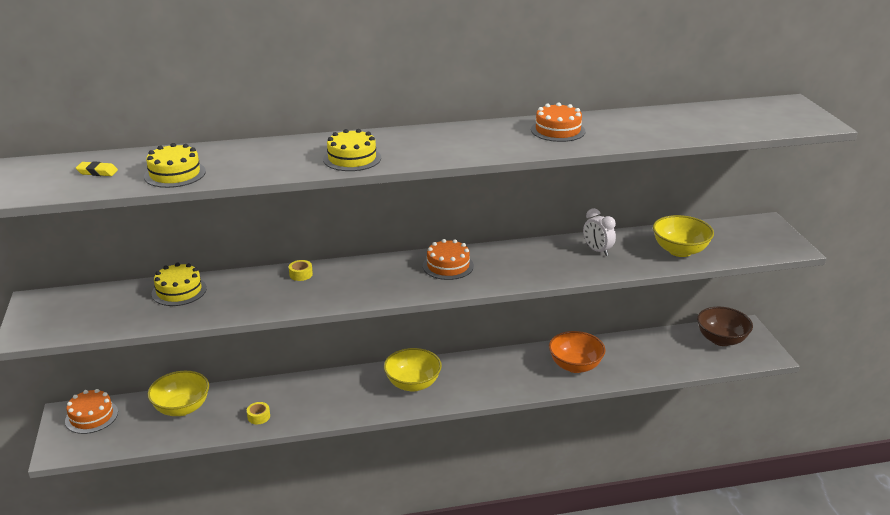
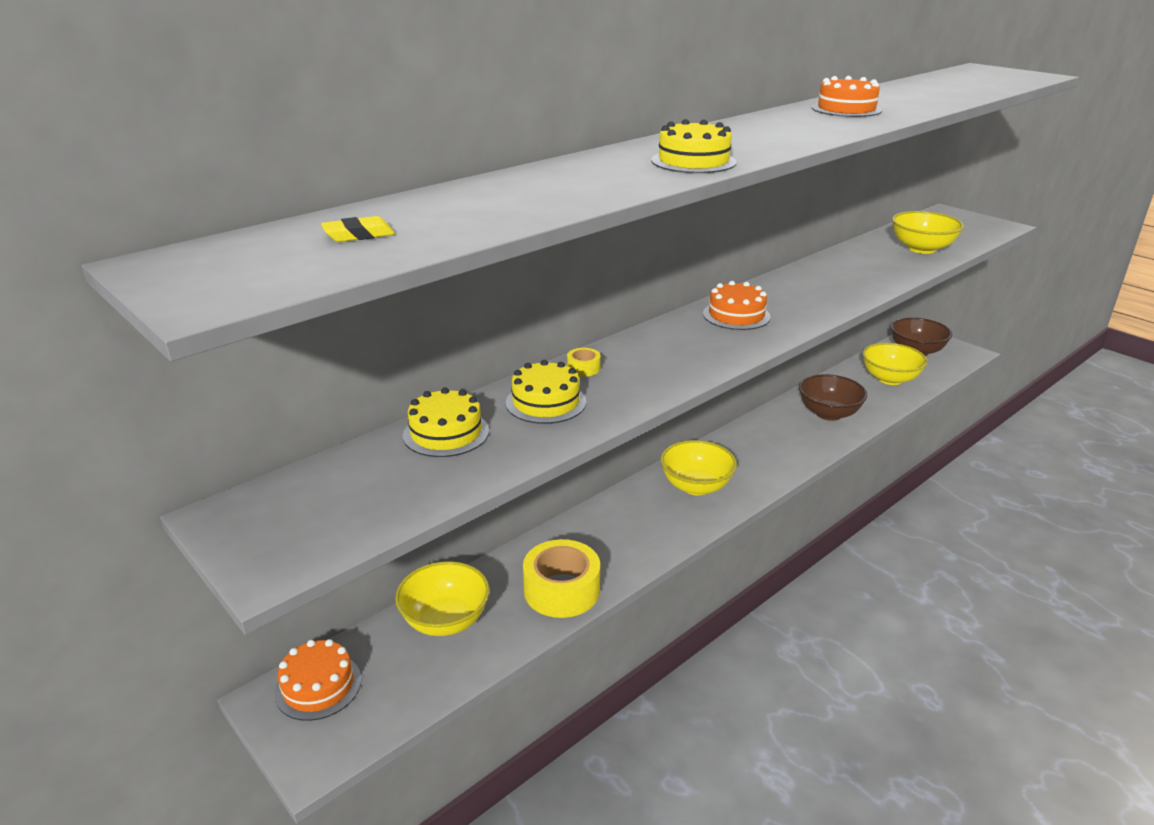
camera: 30 degrees left, 0 degrees up
(175, 174) = (492, 215): yellow cake -> yellow cake (546, 402)
(259, 416) = (561, 590): yellow tape -> yellow tape, size x2.33
(575, 366) = (828, 413): orange bowl -> brown bowl
(597, 250) = (853, 266): white clock -> none
(664, 355) = (890, 379): none -> yellow bowl

